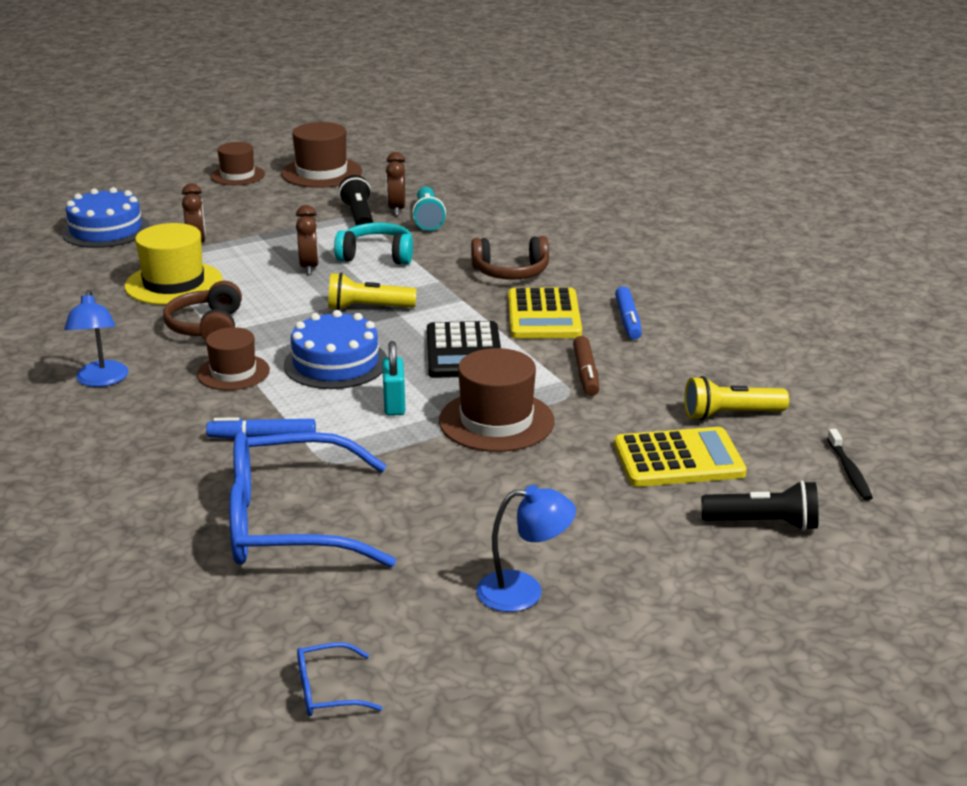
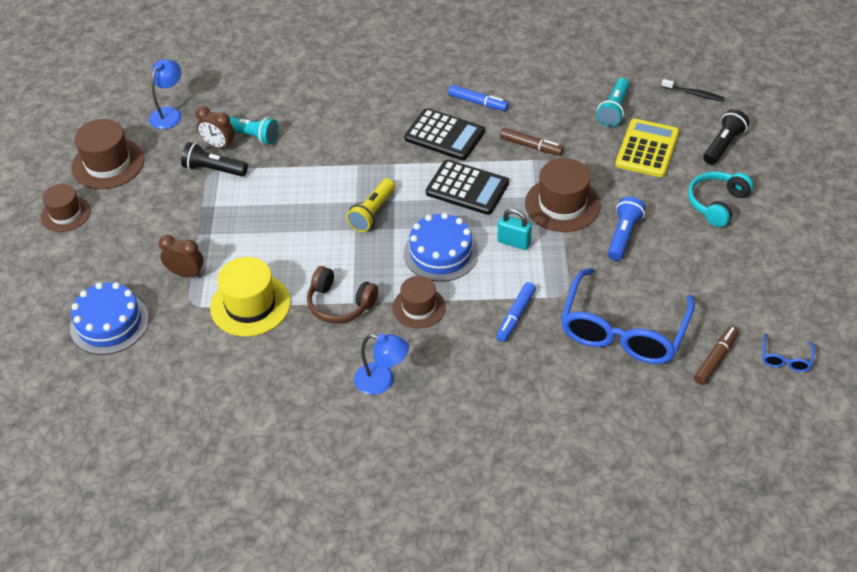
camera: 60 degrees left, 20 degrees up
(284, 619) = (716, 359): none -> brown marker
(309, 267) = (282, 222): brown clock -> none
(377, 255) = (291, 182): turquoise headphones -> turquoise headphones (717, 203)
(478, 481) = (623, 235): none -> blue flashlight
(511, 272) = (371, 127): brown headphones -> none
(524, 591) = (737, 255): blue lamp -> blue lamp (169, 113)
(543, 315) = (444, 135): yellow calculator -> black calculator
(730, 414) = (614, 110): yellow flashlight -> turquoise flashlight

